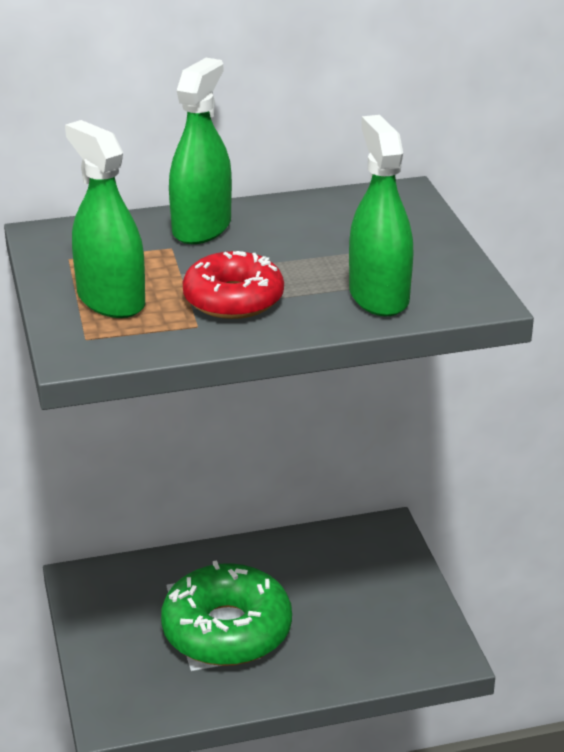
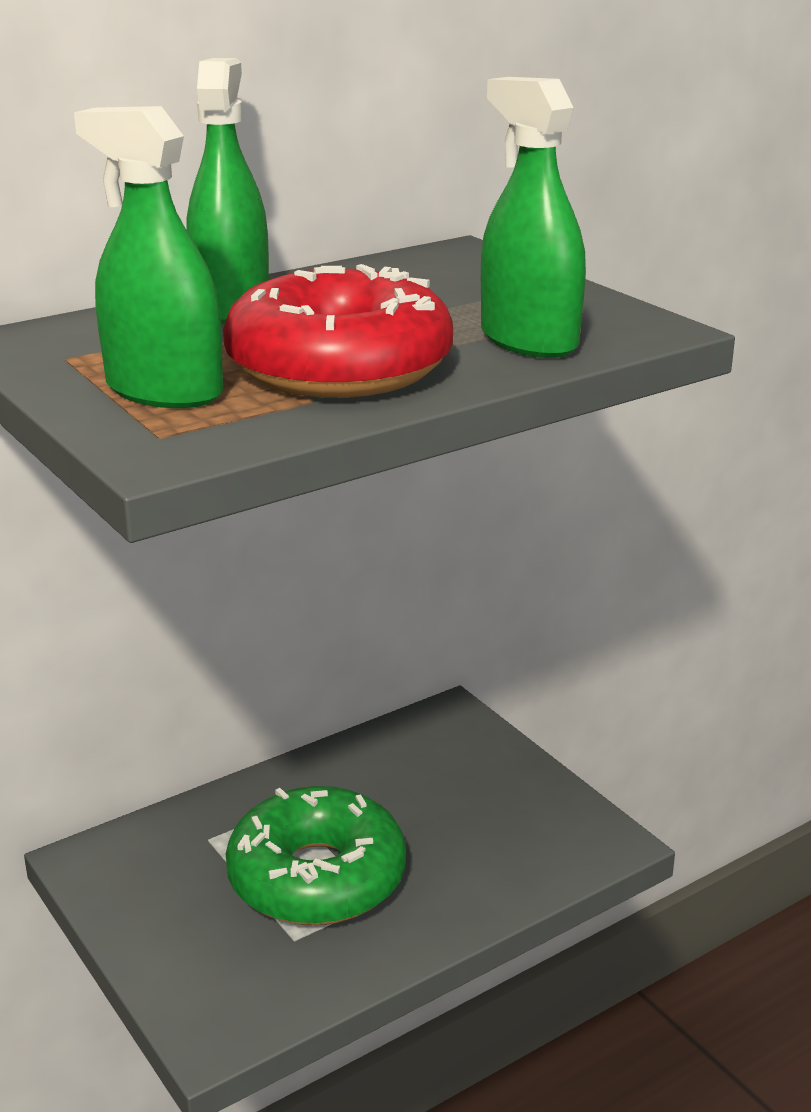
camera: 20 degrees left, 5 degrees down
(233, 299) = (339, 368): red donut -> red donut, size x1.55

